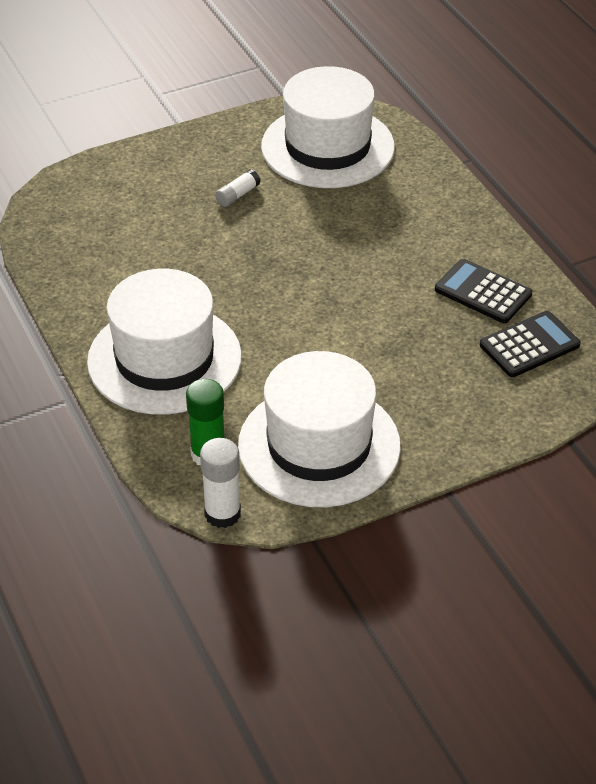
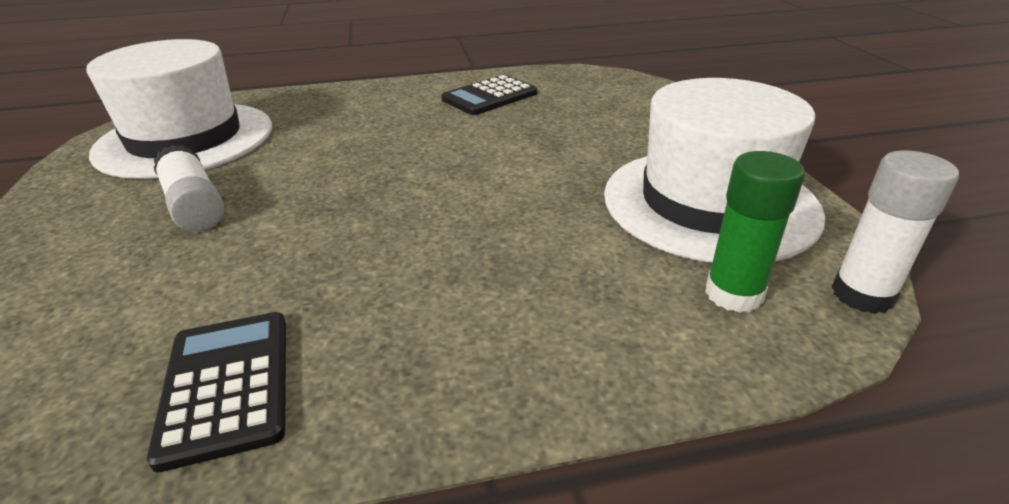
camera: 75 degrees left, 10 degrees down
(164, 359) = (506, 315): white hat -> none
(237, 195) = (194, 206): white glue stick -> white glue stick, size x1.64
(529, 345) = (571, 88): black calculator -> black calculator (227, 385)

